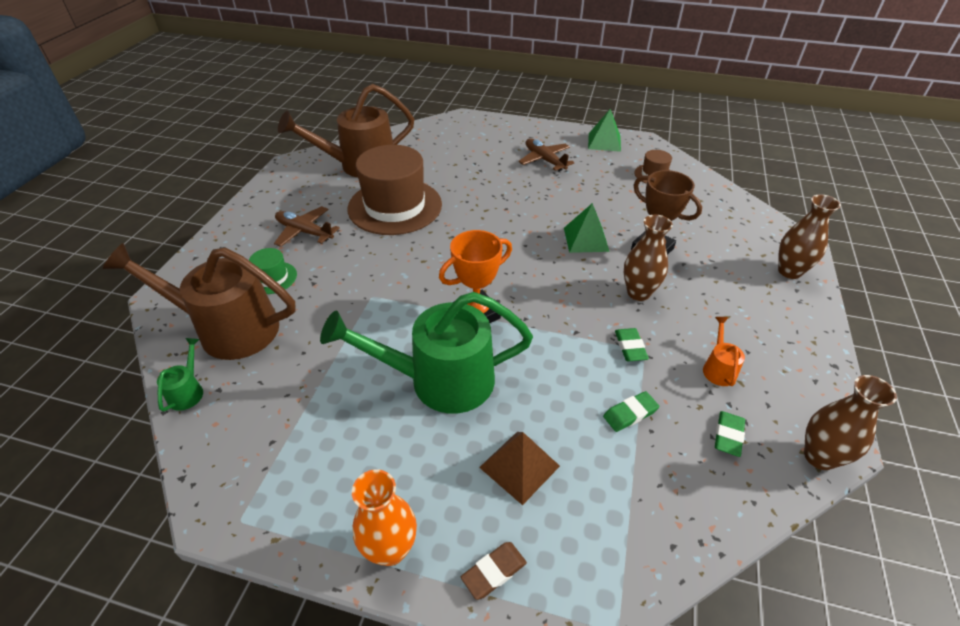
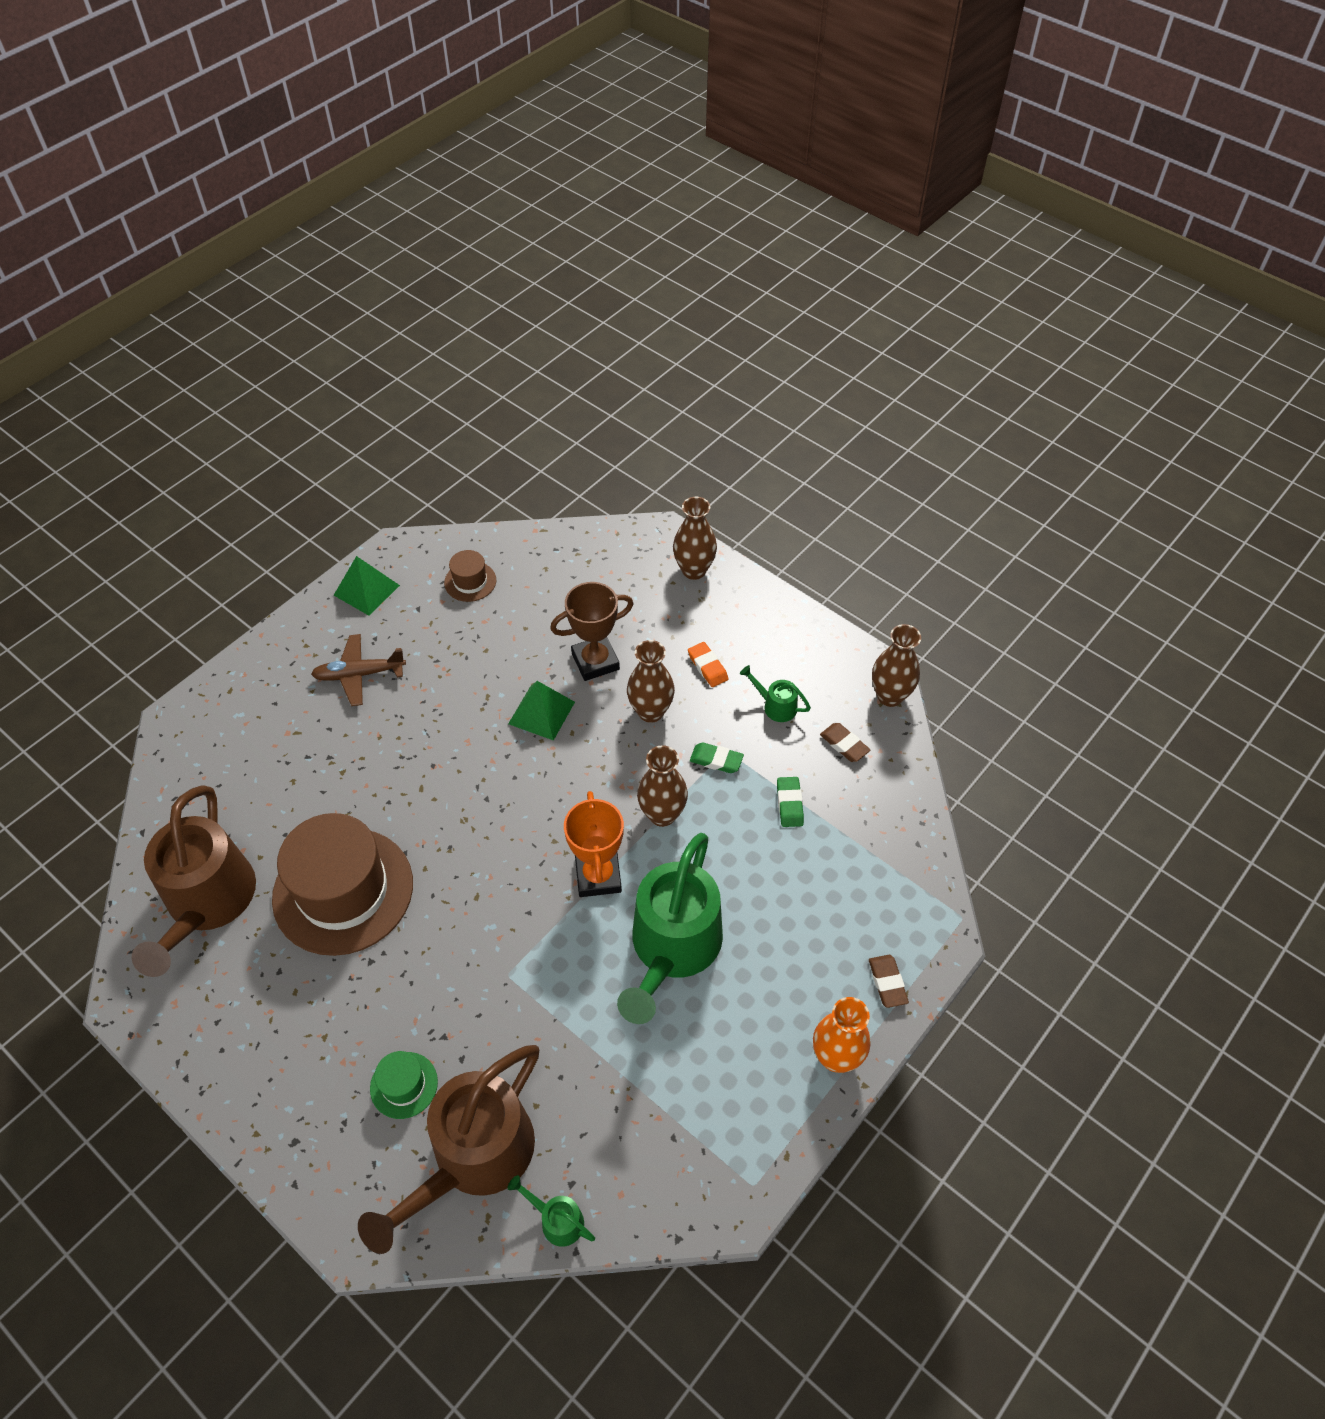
camera: 65 degrees left, 10 degrees up
(304, 232) = (327, 1022): brown plane -> none
(519, 466) = (802, 920): brown pyramid -> none
(554, 331) = (662, 814): none -> brown vase
(711, 311) = (707, 667): none -> orange eraser
(718, 368) = (775, 706): orange watering can -> green watering can
(728, 436) = (844, 744): green eraser -> brown eraser

